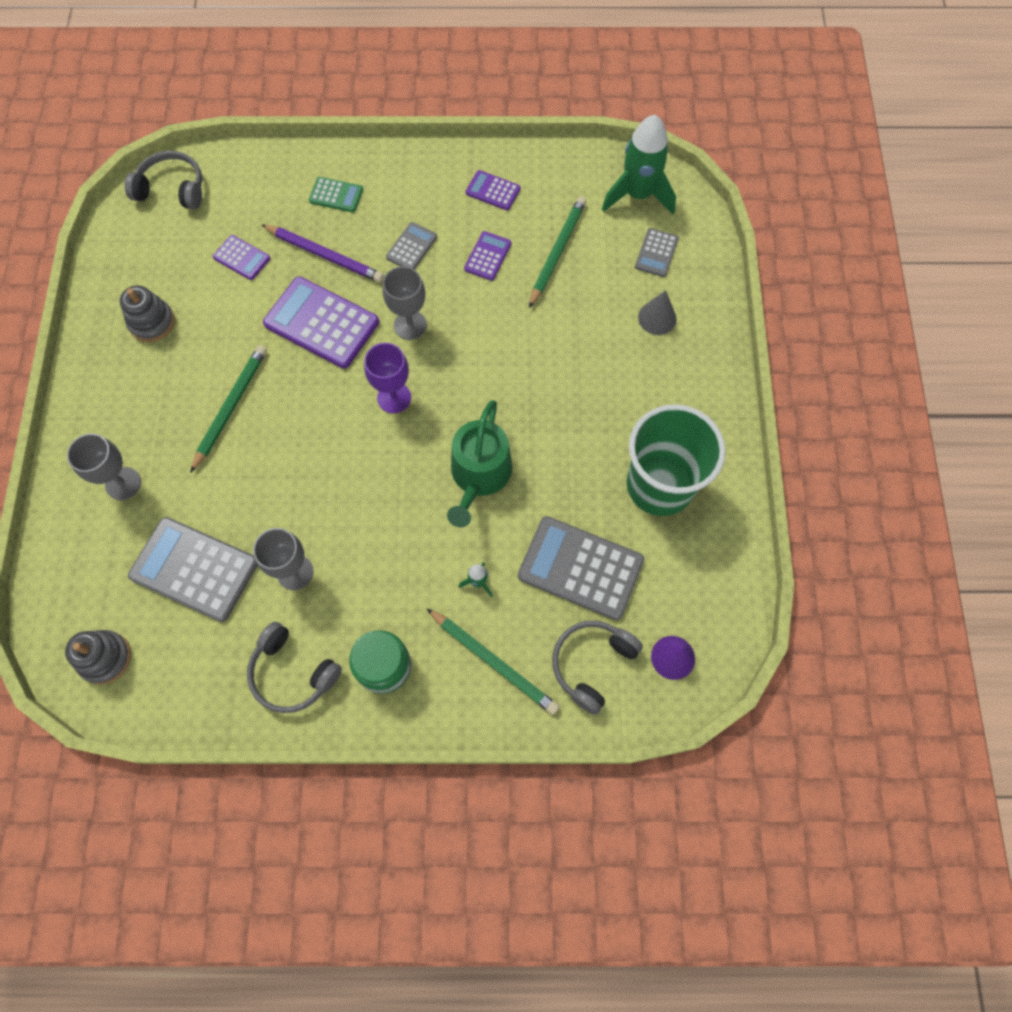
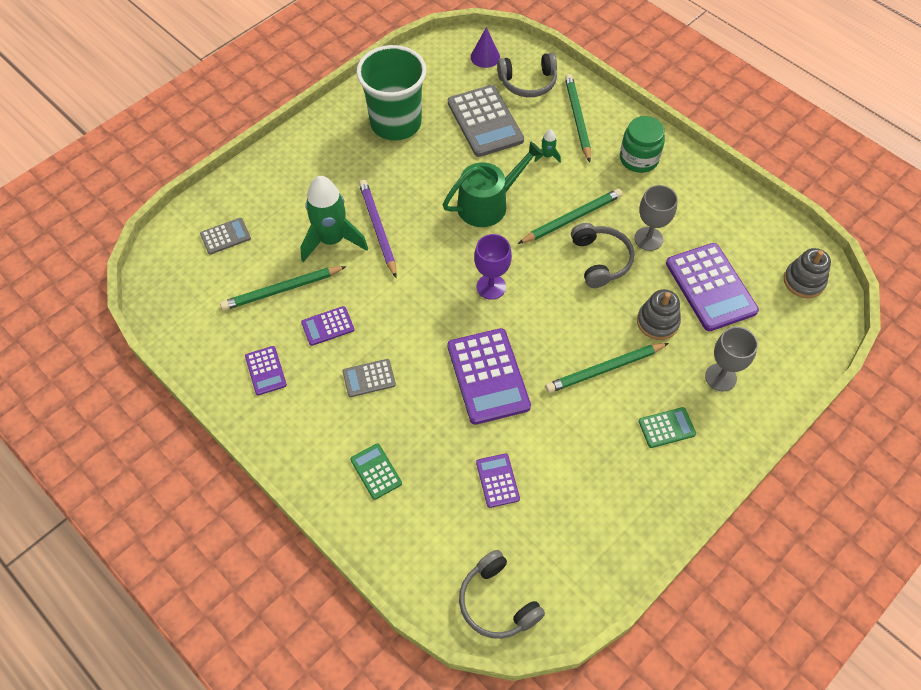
camera: 135 degrees left, 10 degrees down
(139, 401) = (666, 428): none -> green calculator
(152, 322) = (611, 485): grey stacking toy -> grey stacking toy (657, 322)
(194, 569) = (710, 287): grey calculator -> purple calculator
(292, 673) = (693, 192): grey headphones -> grey headphones (600, 260)
(325, 255) = (435, 427): purple pencil -> purple pencil (378, 228)
(387, 529) = (572, 218): none -> green pencil
(410, 325) = (431, 324): grey goblet -> none
(638, 195) = (182, 282): green rocket -> green rocket (332, 240)
(657, 318) = (279, 201): grey cone -> none

